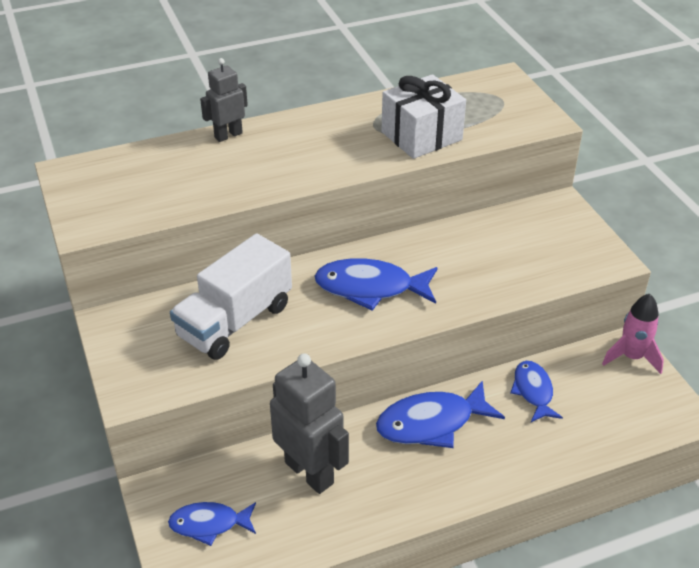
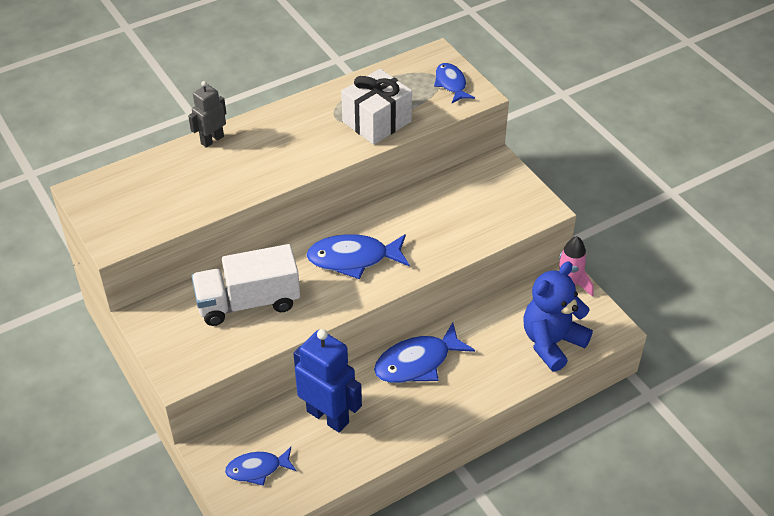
camera: 10 degrees left, 5 degrees up
(235, 321) = (248, 302): white truck -> white truck turned 45 degrees clockwise
(310, 472) = (328, 416): grey robot -> blue robot
(533, 391) = (494, 325): blue fish -> blue fish (451, 84)
(603, 422) = (551, 342): none -> blue teddy bear

